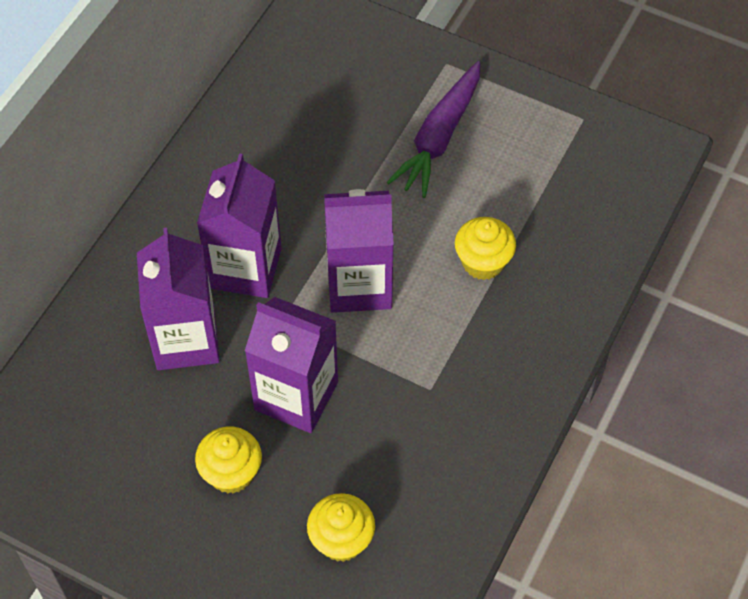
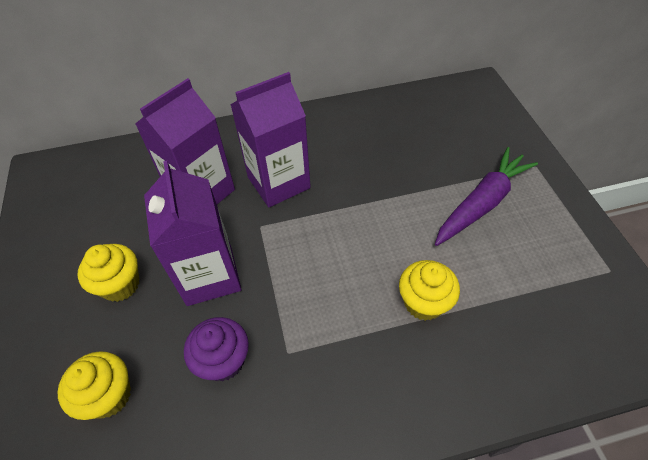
camera: 50 degrees right, 5 degrees down
(359, 285) = (327, 245): purple carton -> none
(392, 438) = (223, 360): none -> purple cupcake
(439, 138) = (482, 203): purple carrot -> purple carrot turned 150 degrees clockwise

